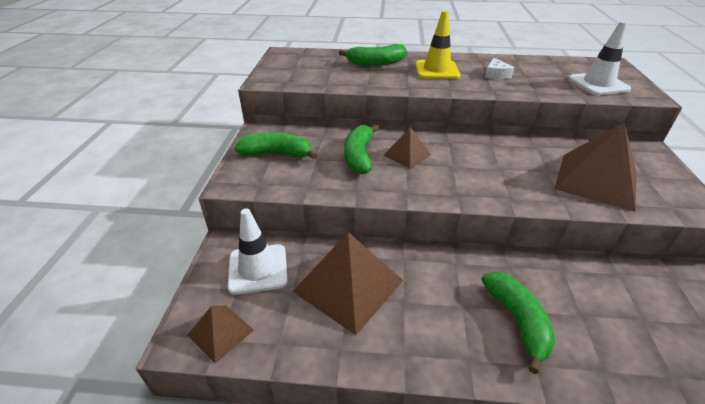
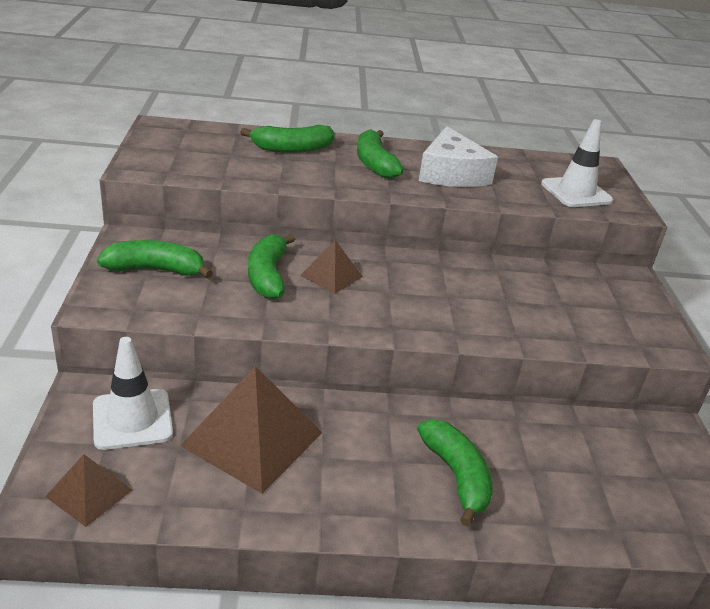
camera: 10 degrees left, 5 degrees down
(437, 70) = (374, 163): yellow traffic cone -> green banana
(496, 74) = (451, 173): white cheese -> white cheese, size x2.09
(596, 180) = (562, 313): brown pyramid -> none

